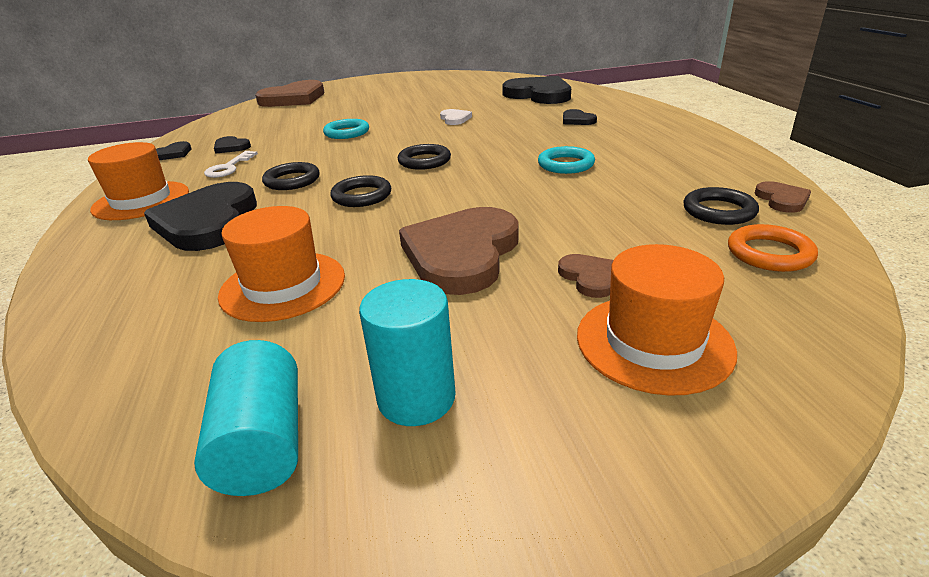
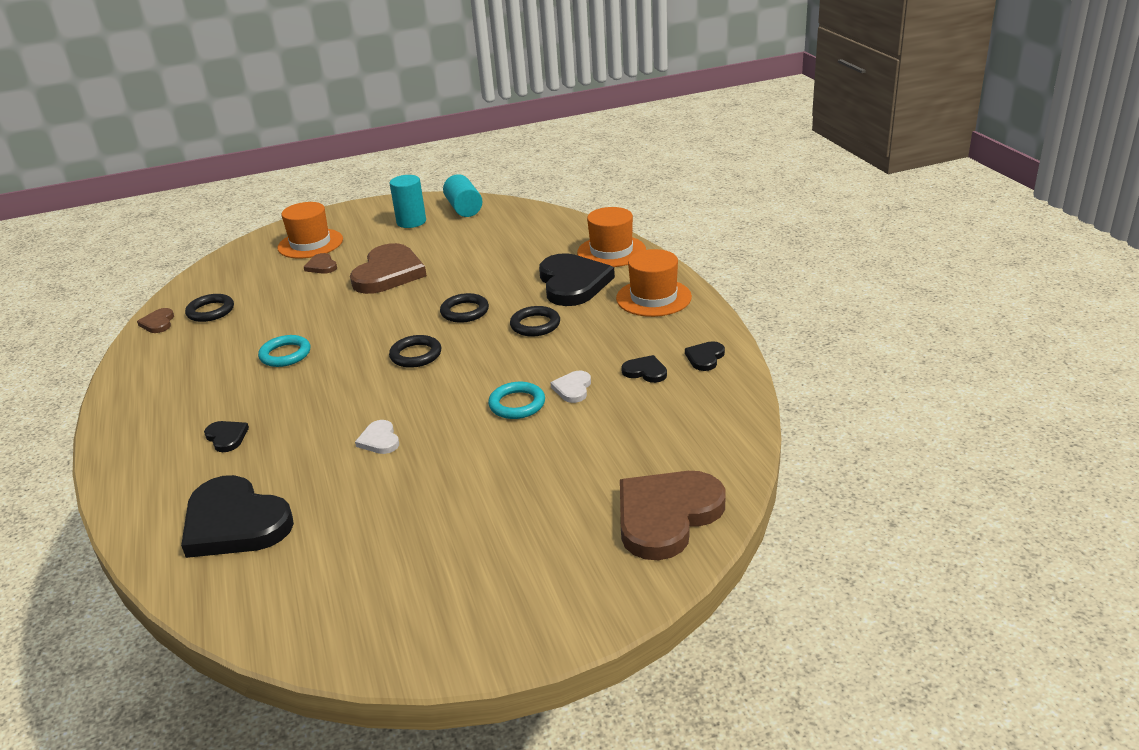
camera: 175 degrees right, 0 degrees up
(229, 168) = (614, 338): white key -> none
(283, 285) = (488, 251): orange hat -> orange hat (611, 251)
(297, 139) = (573, 388): none -> white heart
(769, 253) = (215, 284): orange ring -> none

